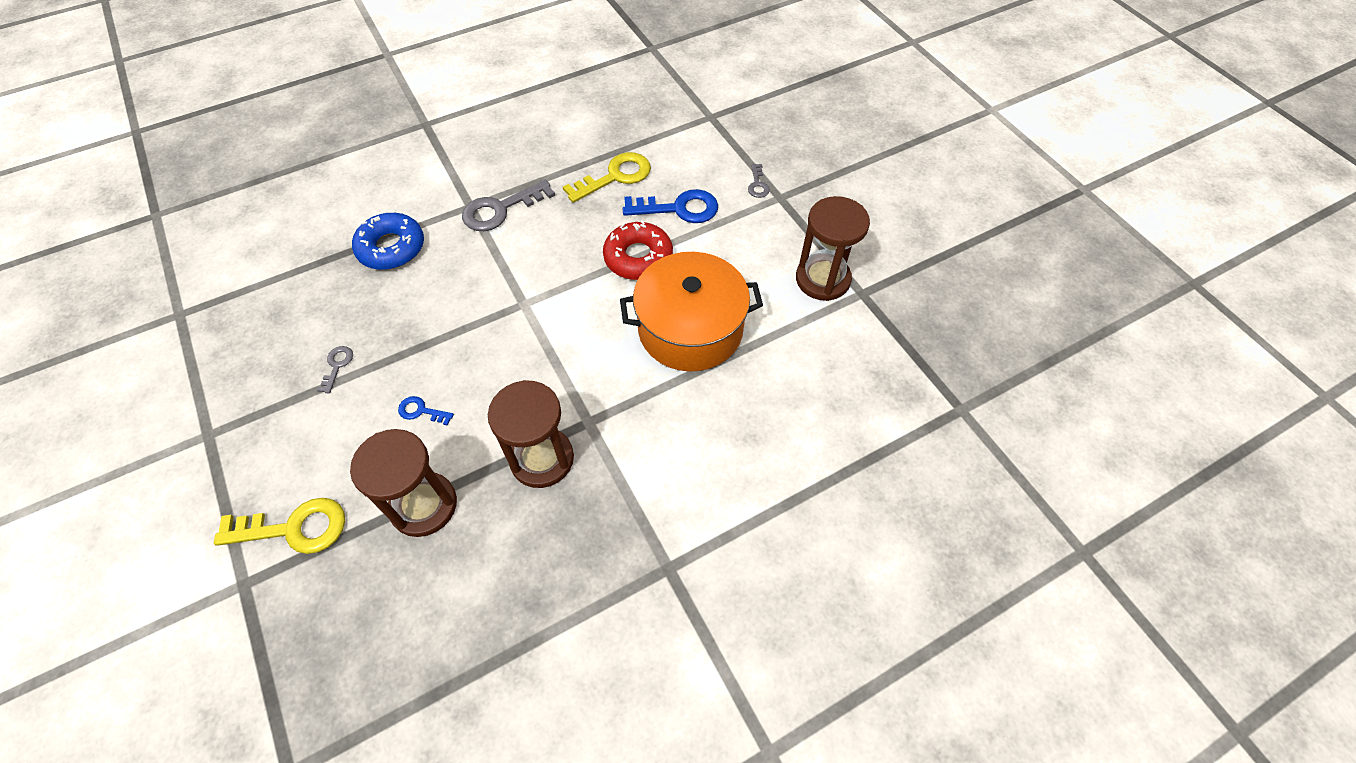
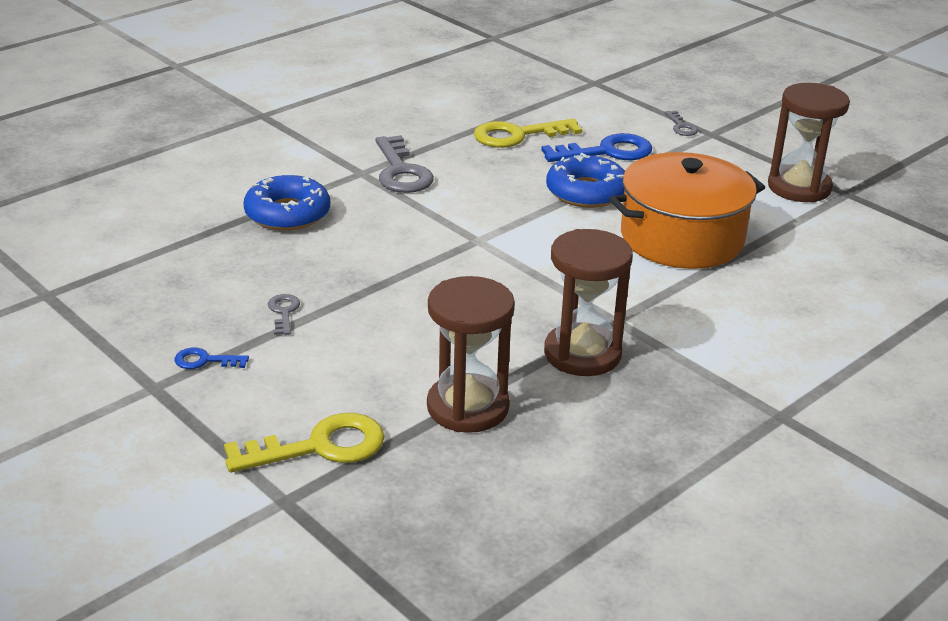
camera: 15 degrees left, 25 degrees down
(421, 411) = (413, 335): blue key -> blue key (205, 361)
(501, 209) = (401, 171): grey key -> grey key turned 60 degrees counterclockwise
(615, 177) = (518, 135): yellow key -> yellow key turned 150 degrees counterclockwise
(638, 257) = (586, 192): red donut -> blue donut

